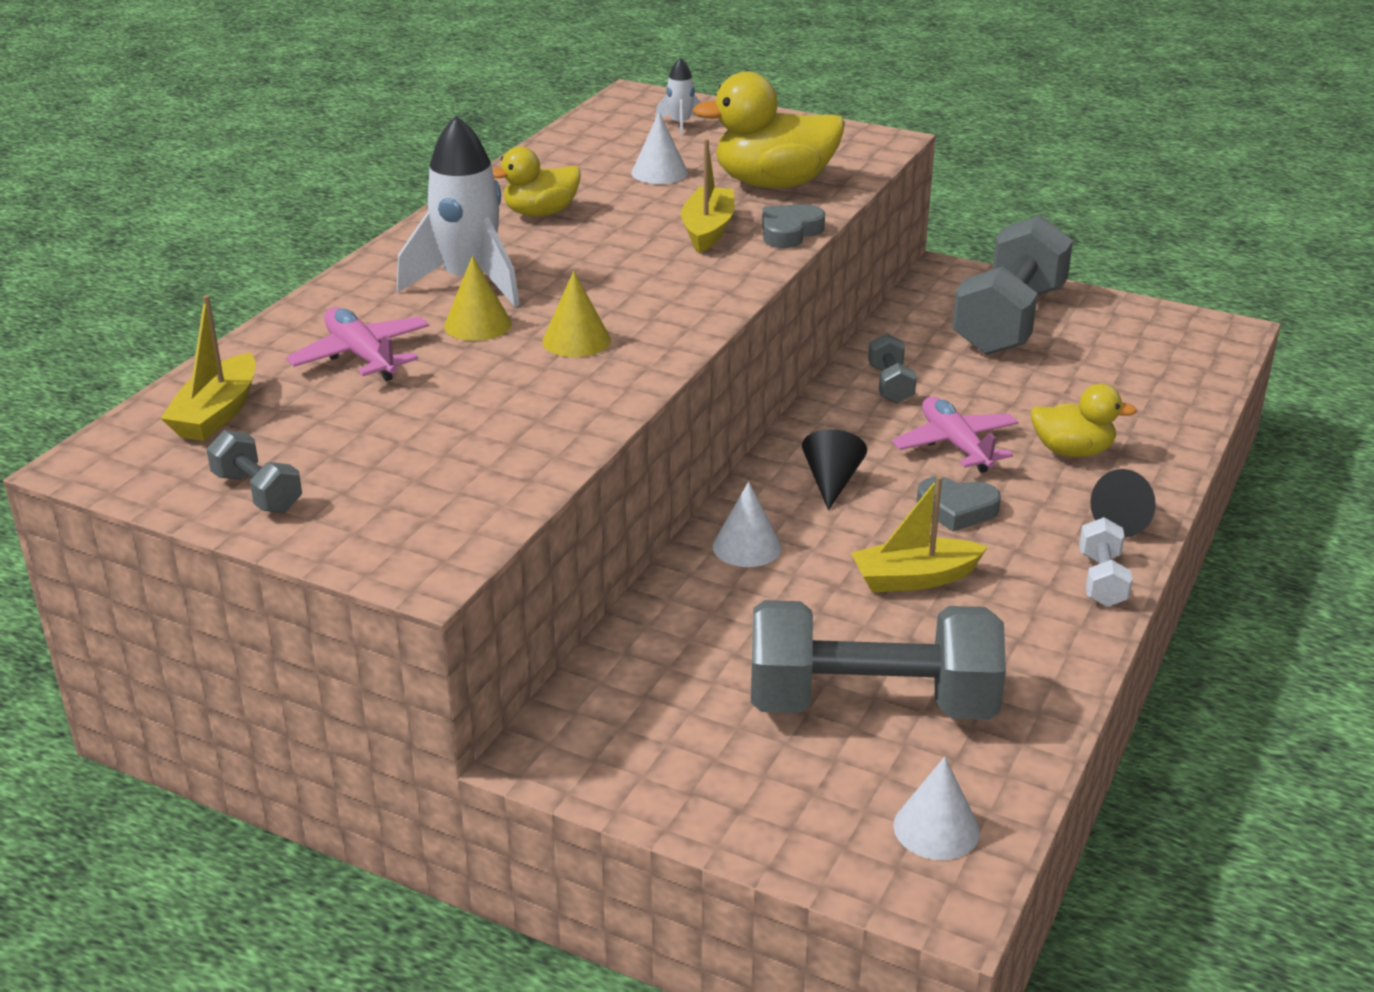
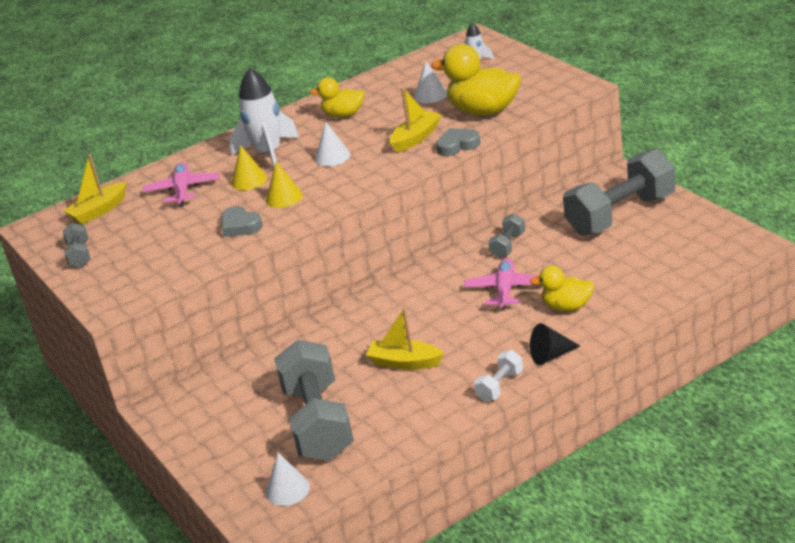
camera: 35 degrees right, 0 degrees up
(747, 546) = (341, 326): white cone -> white cone (332, 157)
(831, 482) = (418, 298): black cone -> none
(871, 704) = (318, 422): grey dumbbell -> grey dumbbell turned 45 degrees clockwise
(957, 509) = (466, 328): grey heart -> grey heart (240, 226)
(1072, 451) = (567, 307): yellow duck -> yellow duck turned 150 degrees clockwise

